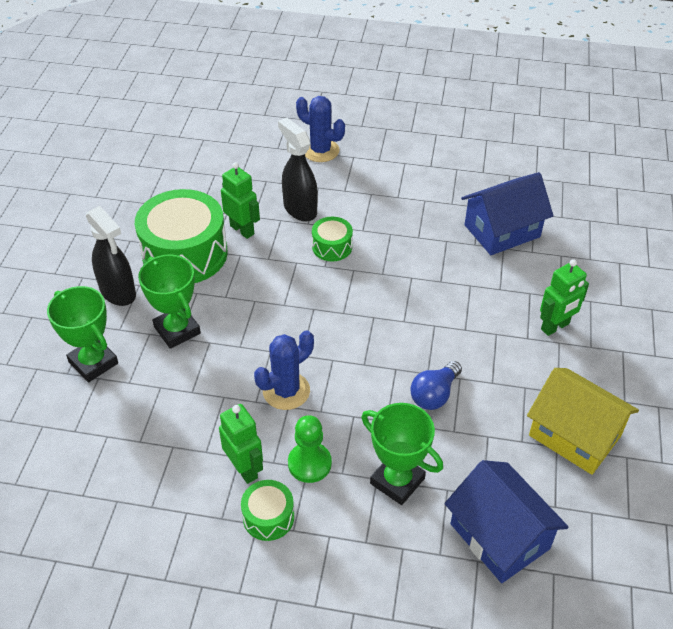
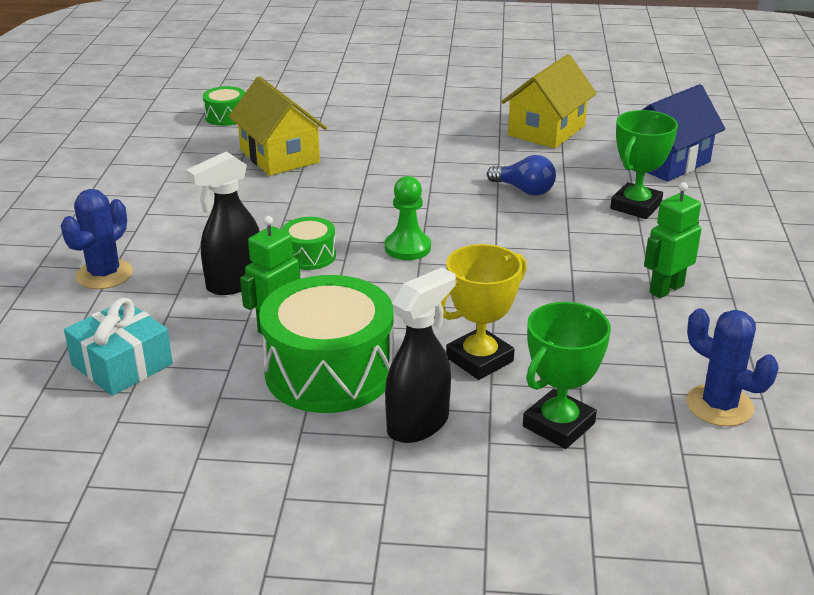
camera: 95 degrees left, 15 degrees down
(177, 330) = (479, 359): green trophy -> yellow trophy
(217, 166) = (122, 364): none -> turquoise gift
(268, 517) = (715, 270): green drum -> green drum (226, 116)
(286, 391) = (551, 271): blue cactus -> blue cactus (719, 406)
(309, 463) = (639, 252): green pawn -> green pawn (407, 248)
(502, 231) = (279, 156): blue house -> yellow house
(555, 327) = (418, 134): green robot -> none

